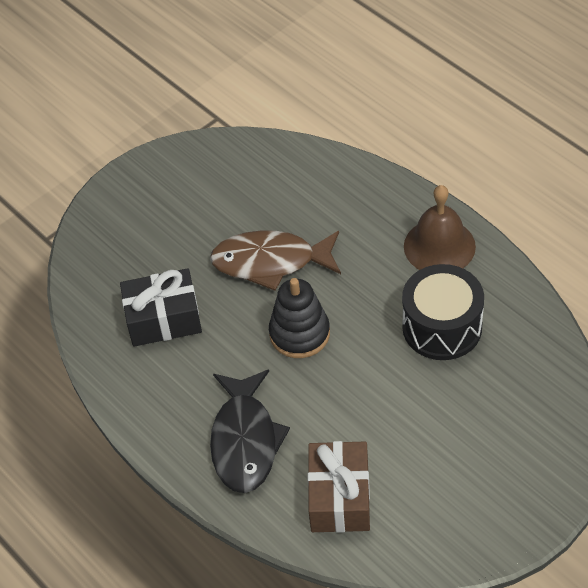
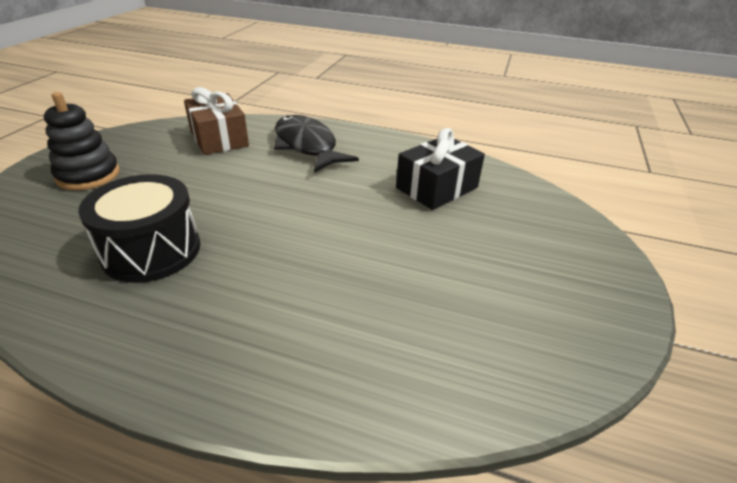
camera: 145 degrees right, 15 degrees down
(270, 262) = (379, 254): brown fish -> none
(299, 334) = (306, 208): black stacking toy -> black stacking toy (88, 175)
(439, 246) = (170, 335): brown bell -> none

